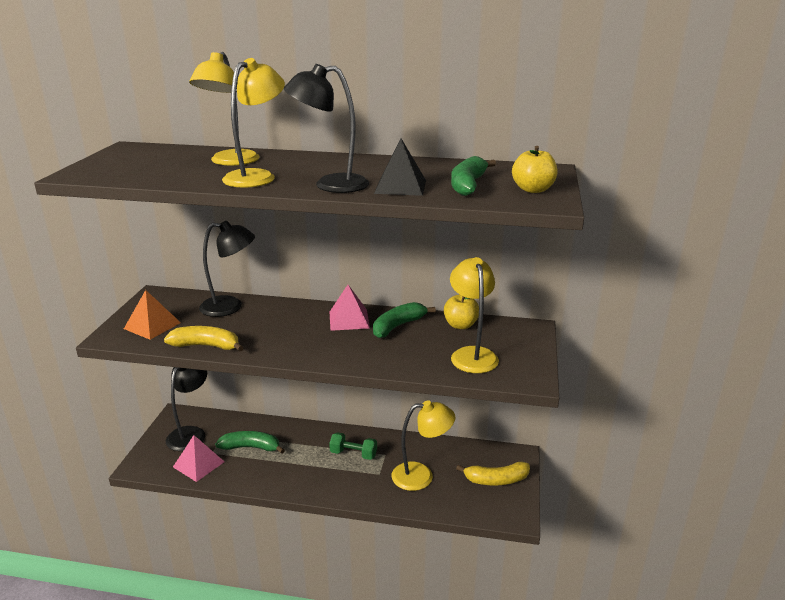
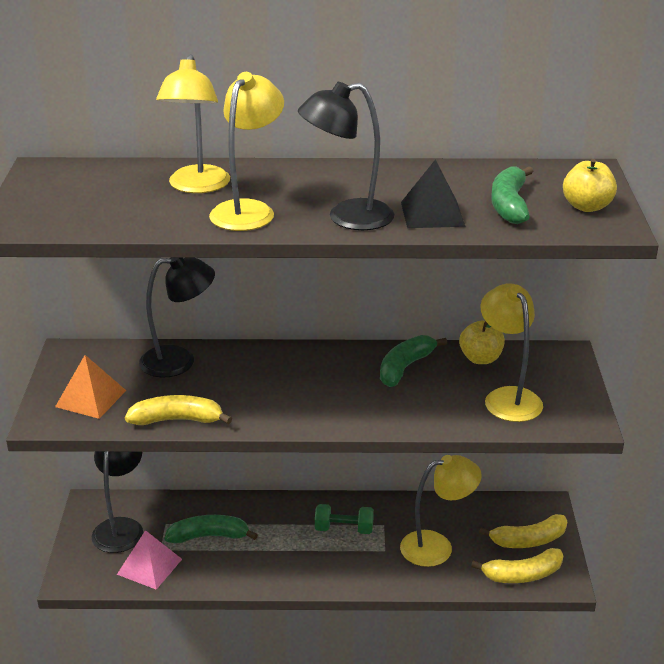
camera: 10 degrees left, 5 degrees up
(349, 319) = (340, 364): pink pyramid -> none
(483, 507) = (522, 575): none -> yellow banana

